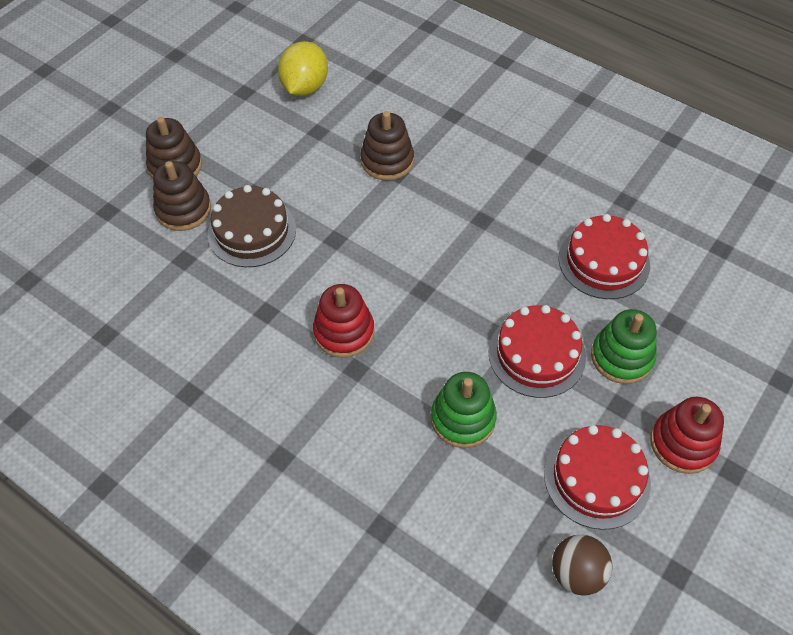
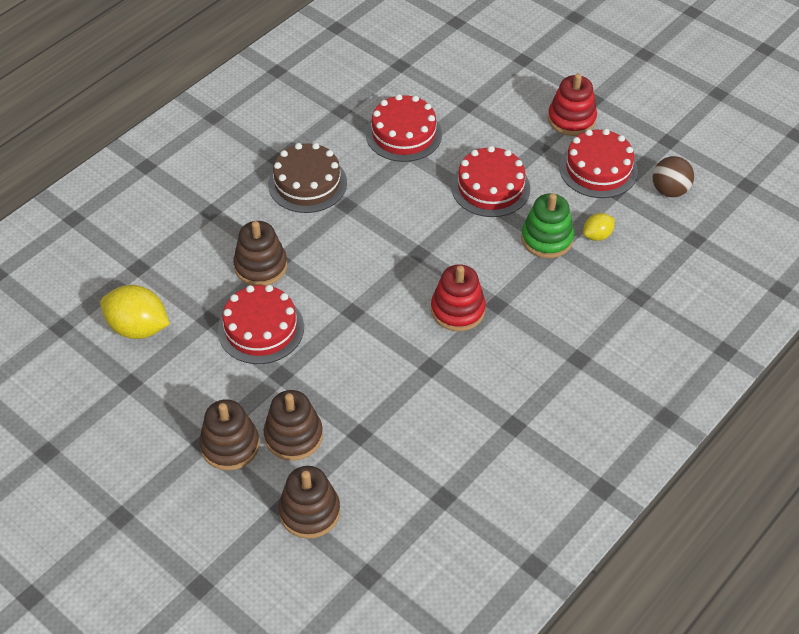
camera: 85 degrees left, 5 degrees down
(100, 231) = (309, 512): none -> brown stacking toy
(252, 231) = (332, 377): brown cake -> brown cake (307, 183)
(309, 171) = (261, 329): none -> red cake
(477, 477) = (597, 235): none -> yellow lemon
(621, 357) = (497, 139): green stacking toy -> none

